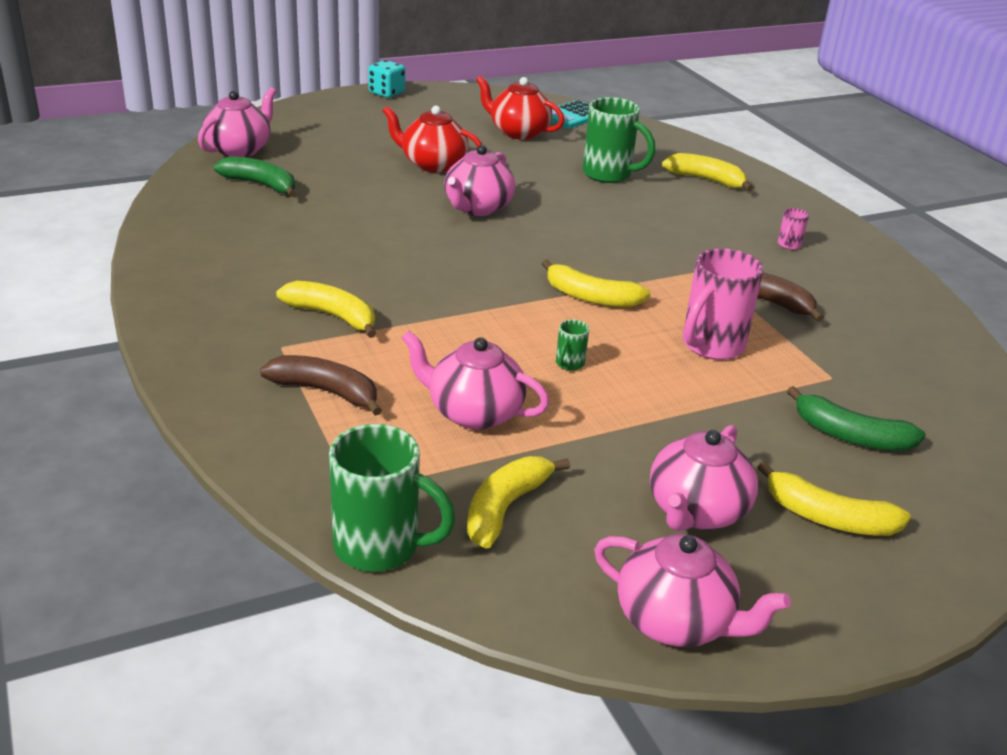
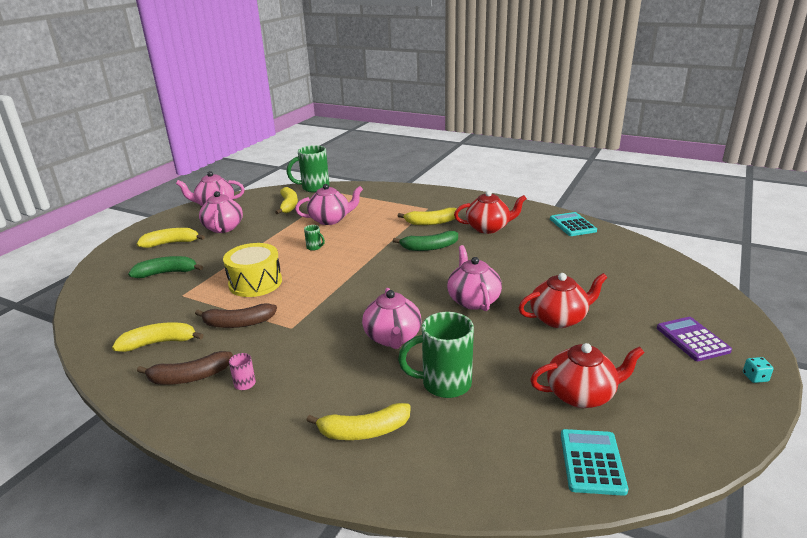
camera: 145 degrees right, 5 degrees down
(181, 218) = (572, 225): none -> turquoise calculator
(239, 150) = (659, 266): pink teapot -> pink teapot (393, 338)
(261, 185) = (592, 254): green banana -> green banana (429, 247)
(282, 266) = (488, 228): none -> red teapot
(326, 391) = (388, 205): brown banana -> brown banana (190, 377)
(368, 115) = (692, 339): none -> purple calculator
(386, 93) = (755, 377): turquoise dice -> turquoise dice, size x0.58
(569, 364) = (314, 247): green mug -> green mug turned 135 degrees clockwise
(591, 297) = (339, 279): yellow banana -> yellow banana (159, 343)
(711, 346) = (255, 283): pink mug -> yellow drum

